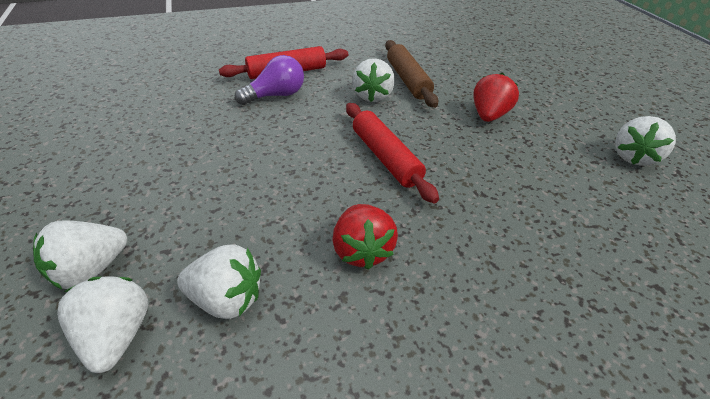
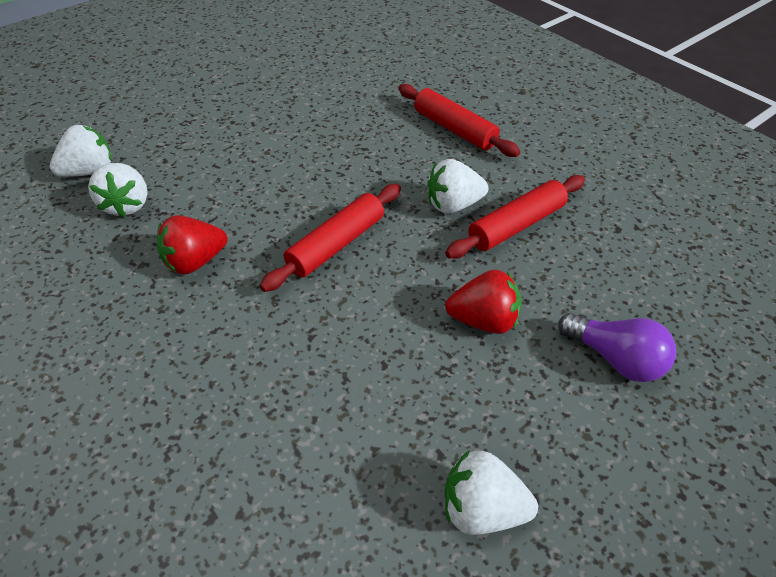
camera: 70 degrees right, 5 degrees up
(91, 270) = (138, 137): white strawberry -> none
(276, 95) = (401, 138): purple light bulb -> purple light bulb (615, 359)
(407, 80) = (516, 225): brown rolling pin -> red rolling pin

